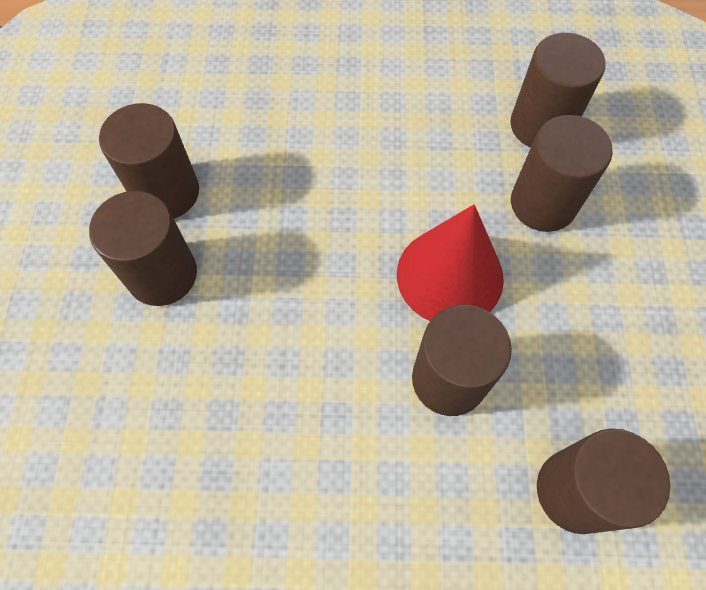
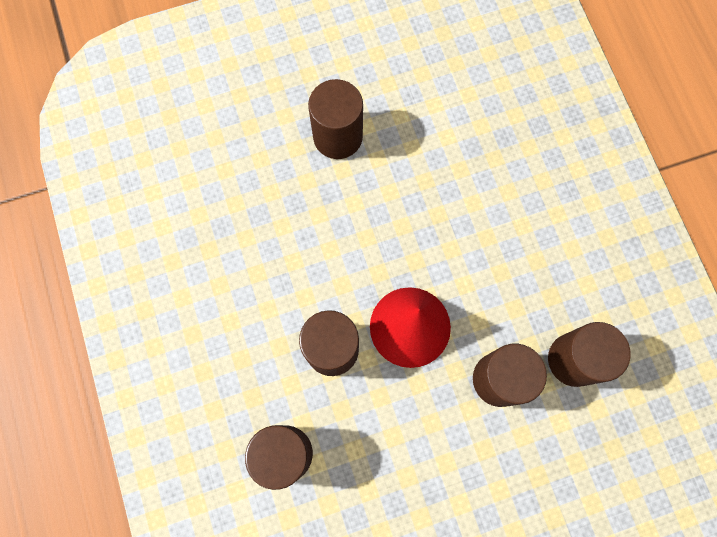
camera: 70 degrees right, 10 degrees up
(166, 193) = (399, 111): brown cylinder -> none

